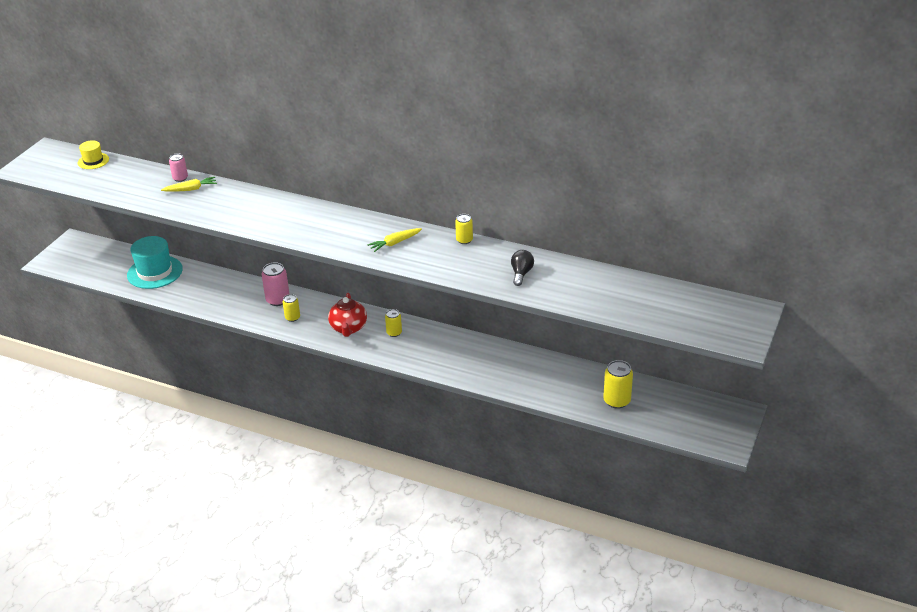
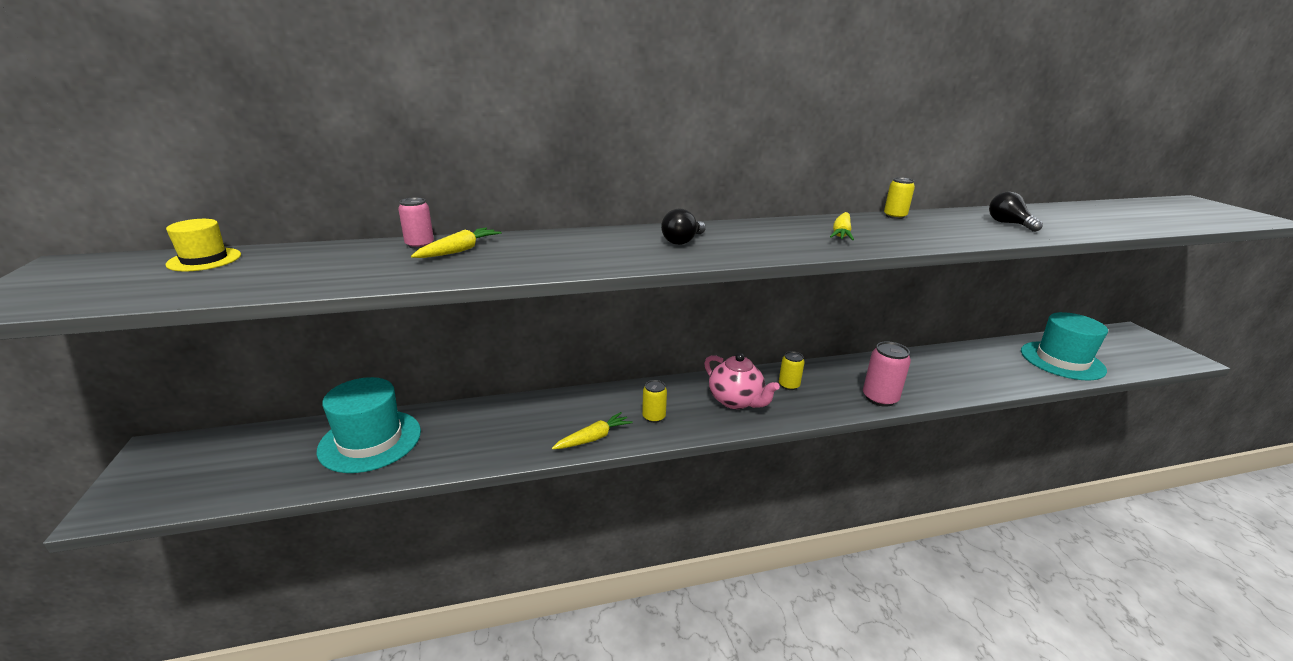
camera: 40 degrees left, 10 degrees down
(249, 315) = (593, 438): none -> yellow carrot
(278, 300) = (605, 405): pink can -> pink can (880, 398)
(299, 218) = (682, 241): none -> black light bulb
(348, 328) = (736, 401): red teapot -> pink teapot
(617, 401) = (1062, 360): yellow can -> turquoise hat

